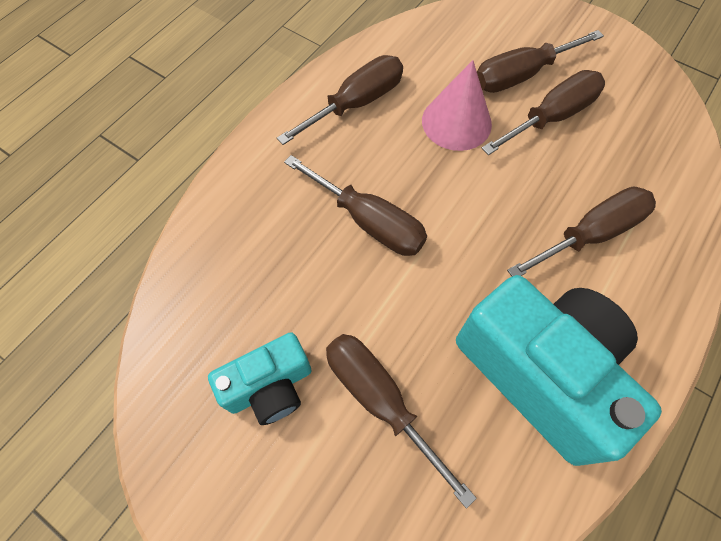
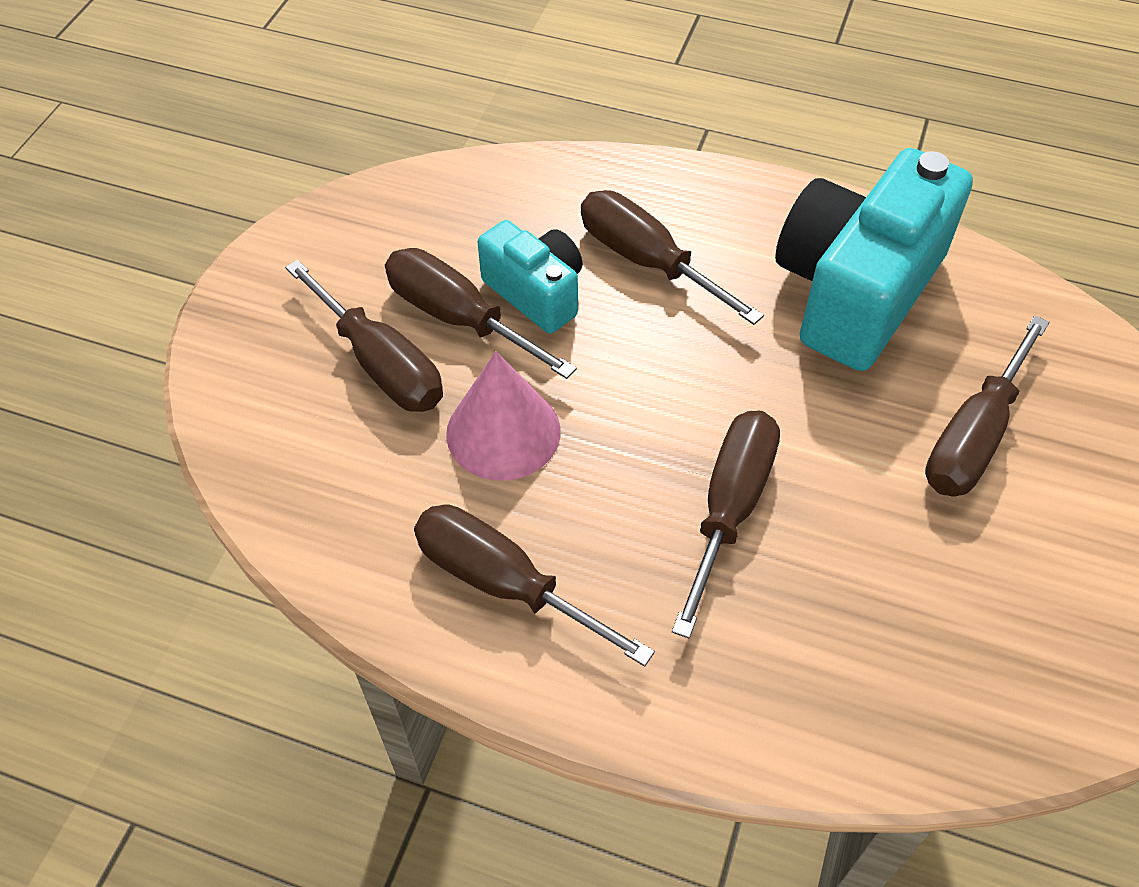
camera: 105 degrees left, 10 degrees down
(270, 386) = (1026, 562): turquoise camera -> turquoise camera (536, 293)

